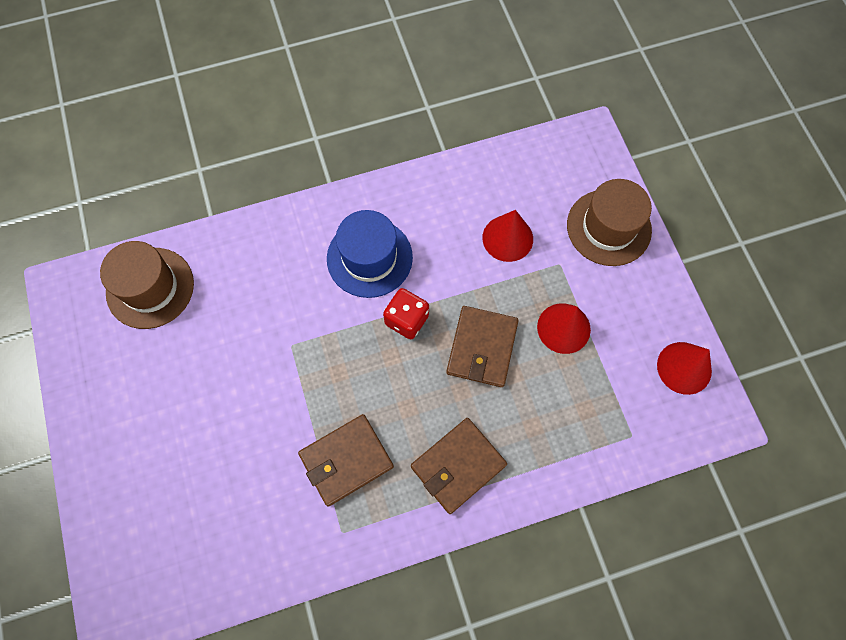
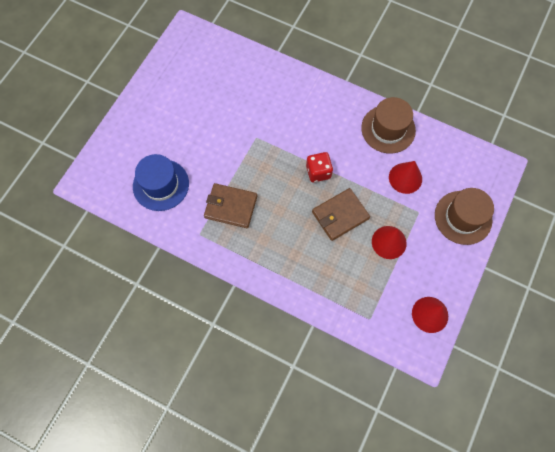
camera: 45 degrees right, 0 degrees up
(150, 288) = (222, 61): brown hat -> brown hat (388, 129)
(369, 258) = (329, 130): blue hat -> blue hat (161, 185)
(458, 466) = (276, 254): brown wallet -> none

